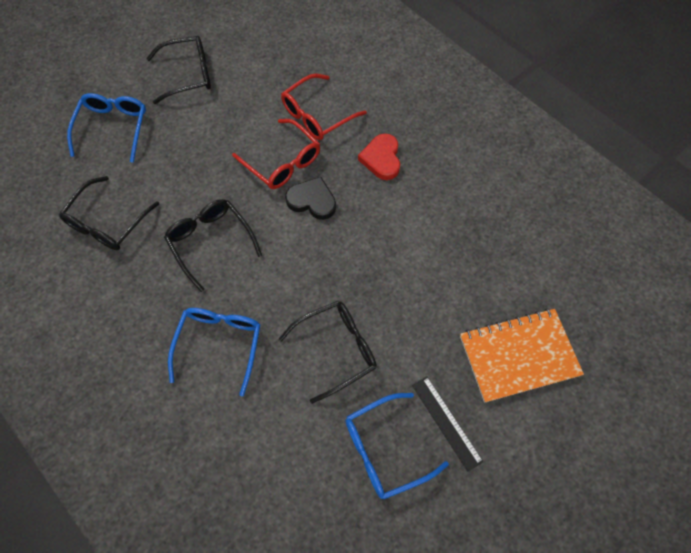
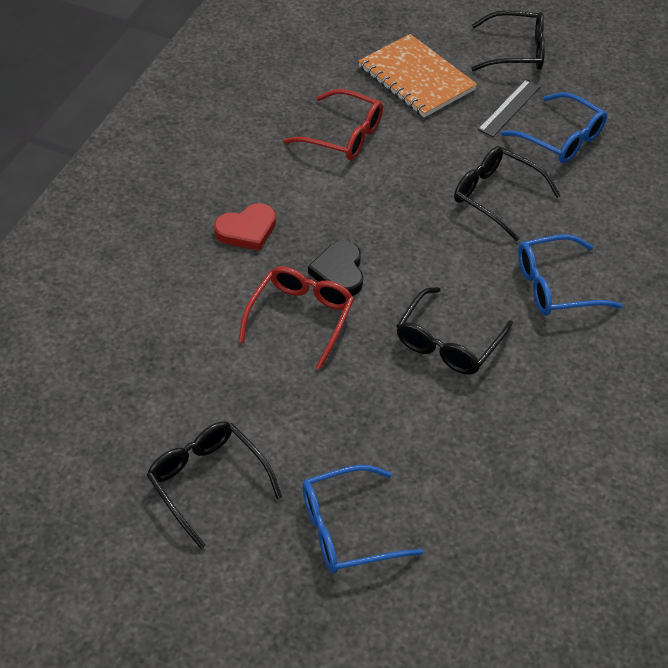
camera: 115 degrees left, 15 degrees down
(107, 222) = (488, 458): black glasses -> black glasses (516, 51)
(317, 115) = (211, 310): red glasses -> red glasses (343, 135)

